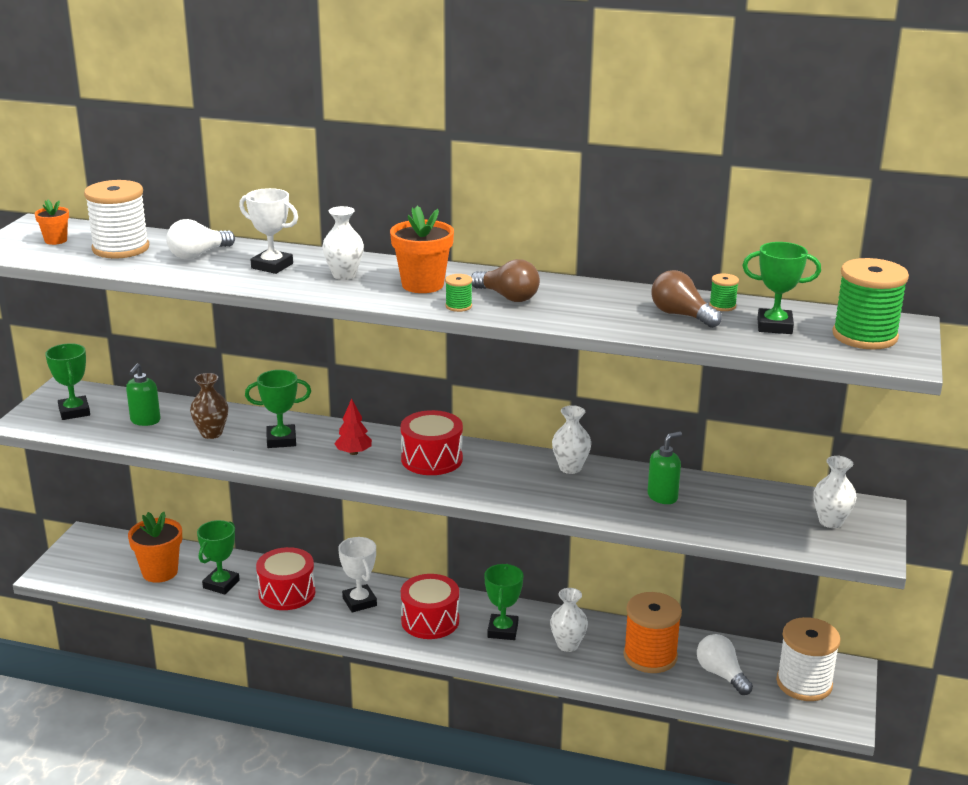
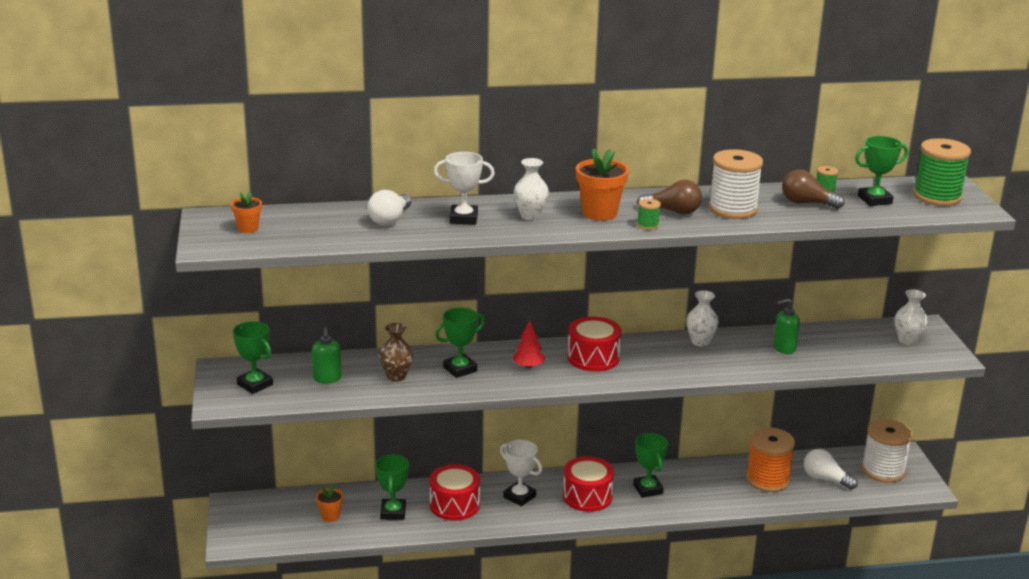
camera: 25 degrees left, 0 degrees up
(121, 248) = (316, 226): white spool -> white spool (732, 209)
(160, 572) = (330, 516): orange flower pot -> orange flower pot, size x0.56
(567, 645) = (703, 487): white vase -> none
(662, 497) = (784, 348): green soap dispenser -> green soap dispenser turned 135 degrees counterclockwise

